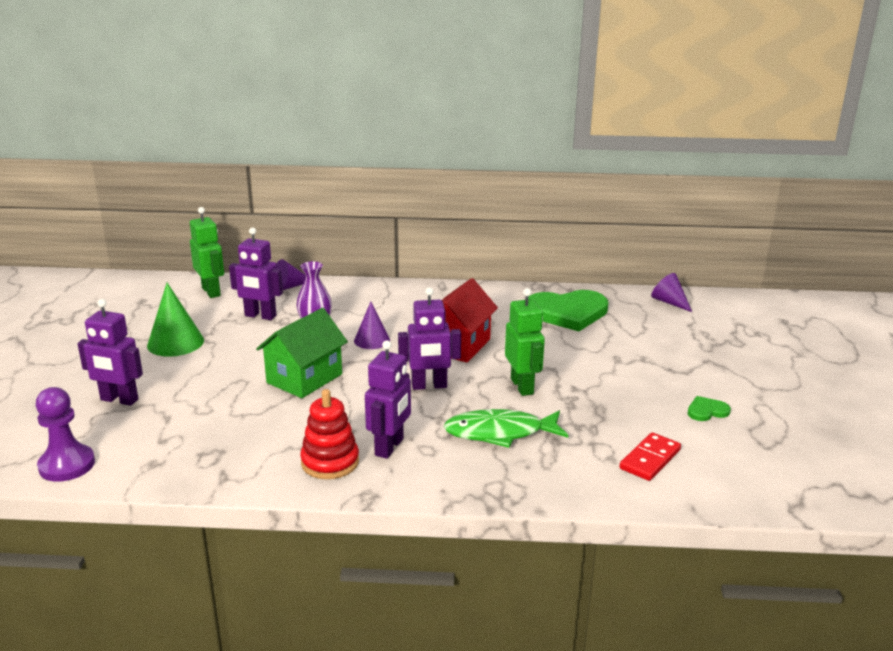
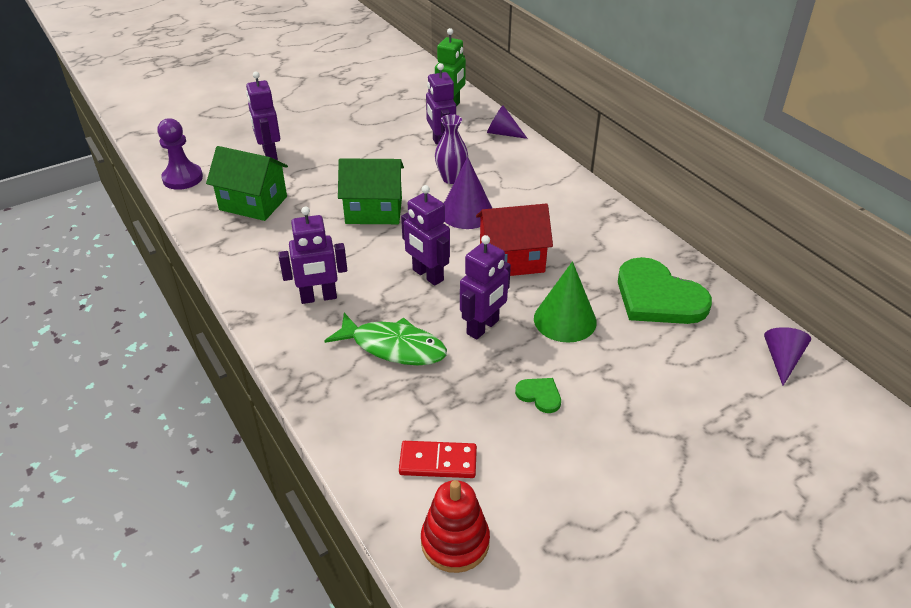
camera: 55 degrees right, 15 degrees up
(175, 343) = (362, 134): green cone -> green cone (565, 320)
(189, 436) = (253, 203): none -> green house
(330, 462) = (274, 279): red stacking toy -> red stacking toy (455, 542)
(372, 340) = (466, 212): purple cone -> purple cone, size x1.51
(500, 433) = (393, 347): green fish -> green fish turned 150 degrees clockwise
(522, 386) = (483, 327): green robot -> purple robot
(706, 411) = (571, 474): green heart -> green heart (539, 395)

